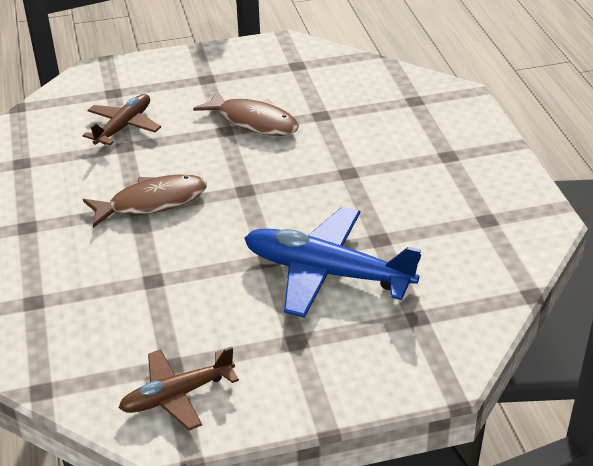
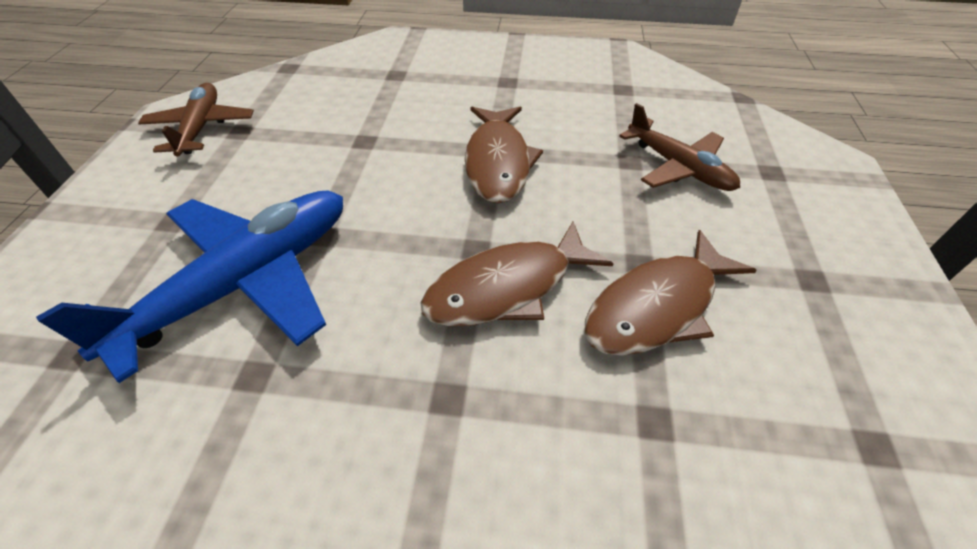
camera: 110 degrees right, 10 degrees up
(269, 171) = (507, 287): none -> brown fish

